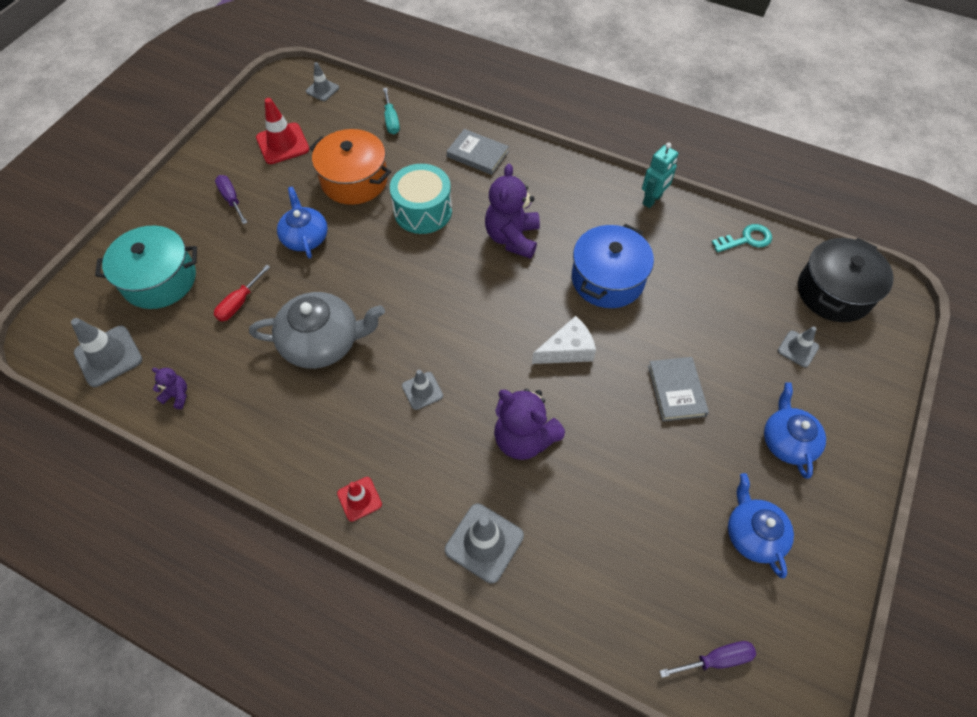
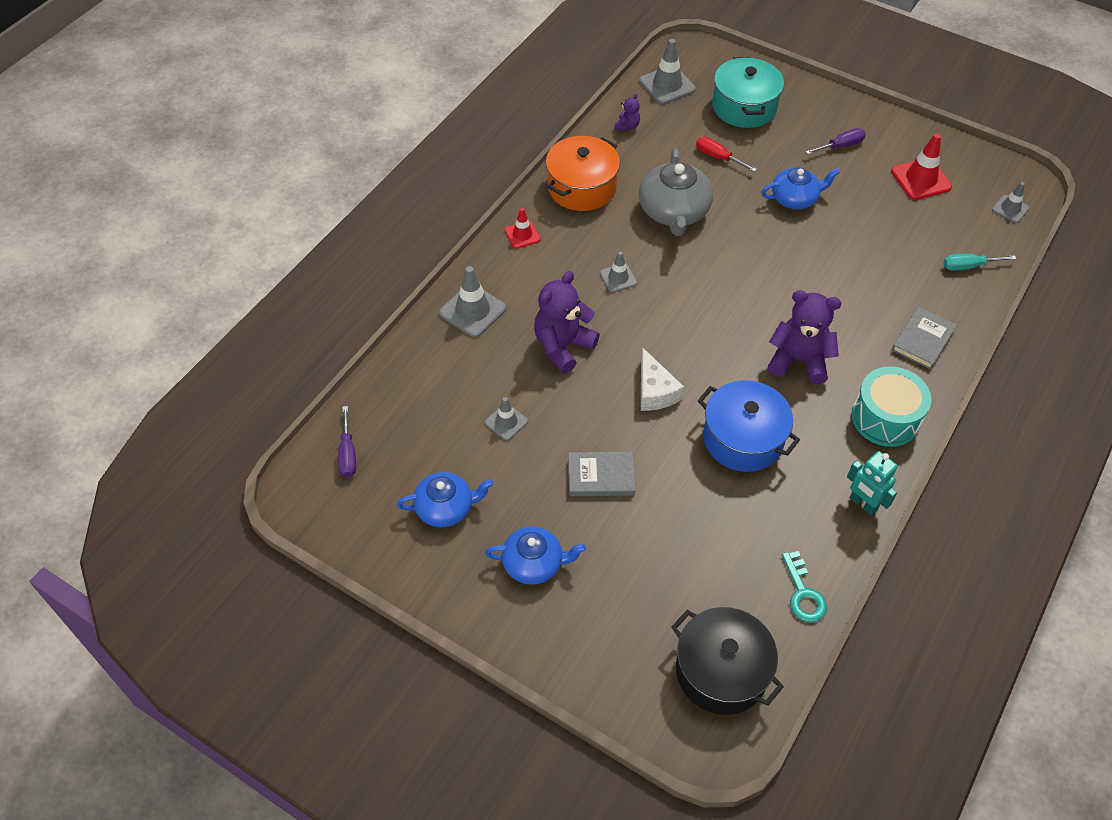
camera: 95 degrees right, 5 degrees down
(354, 180) = (873, 234): orange pot -> orange pot (581, 187)
(423, 211) = (833, 288): turquoise drum -> turquoise drum (885, 418)
(798, 349) = (643, 606): grey traffic cone -> grey traffic cone (506, 422)

